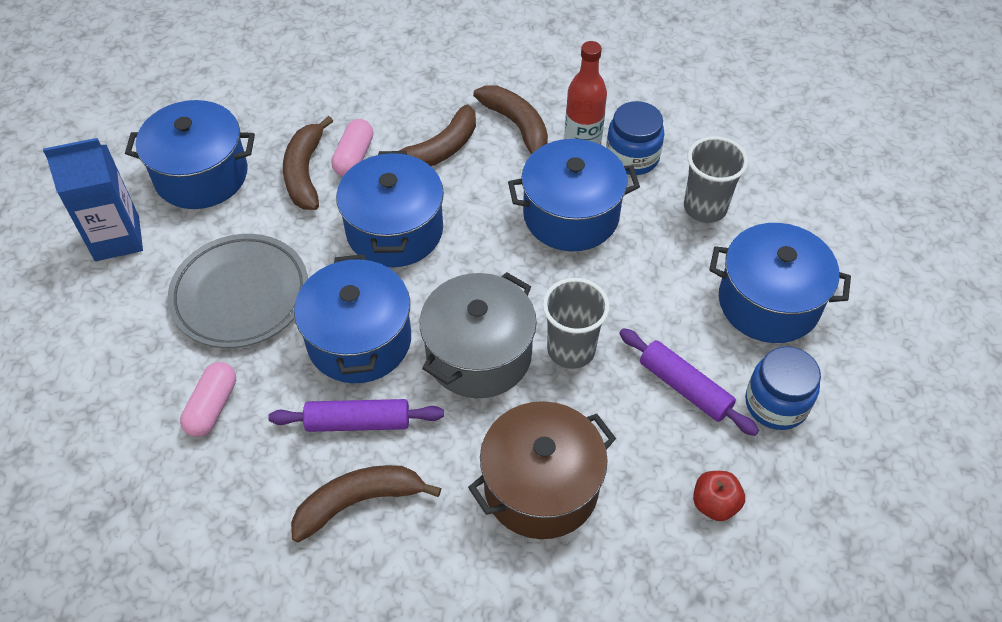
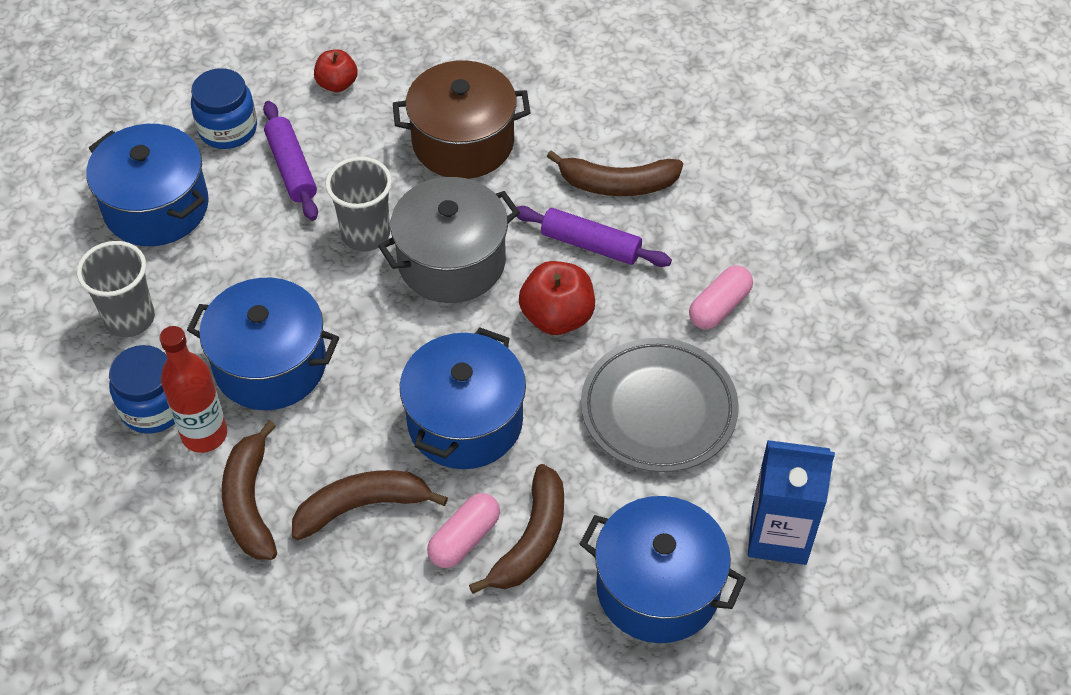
camera: 155 degrees left, 0 degrees up
(359, 340) = (557, 317): blue pot -> red apple

